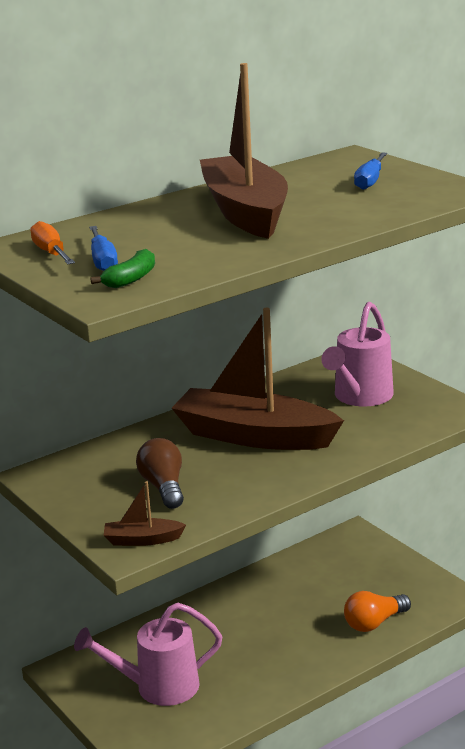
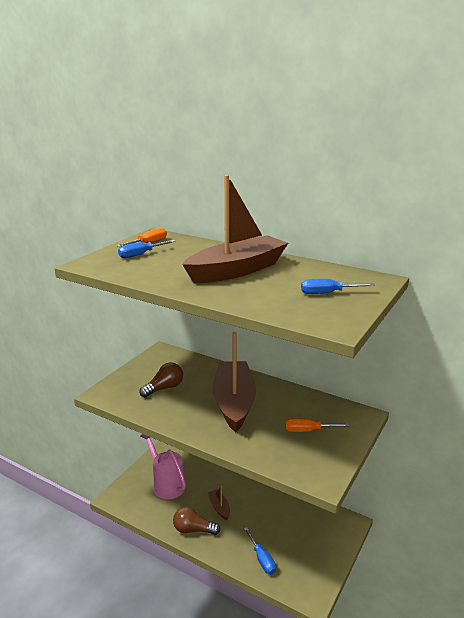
camera: 65 degrees right, 0 degrees up
(131, 279) = (116, 264): green banana -> none
(142, 540) = (111, 396): brown boat -> brown boat (219, 508)
(282, 676) = (193, 530): none -> brown light bulb
(359, 397) = (308, 430): pink watering can -> orange screwdriver
(374, 623) = (261, 559): orange light bulb -> blue screwdriver

